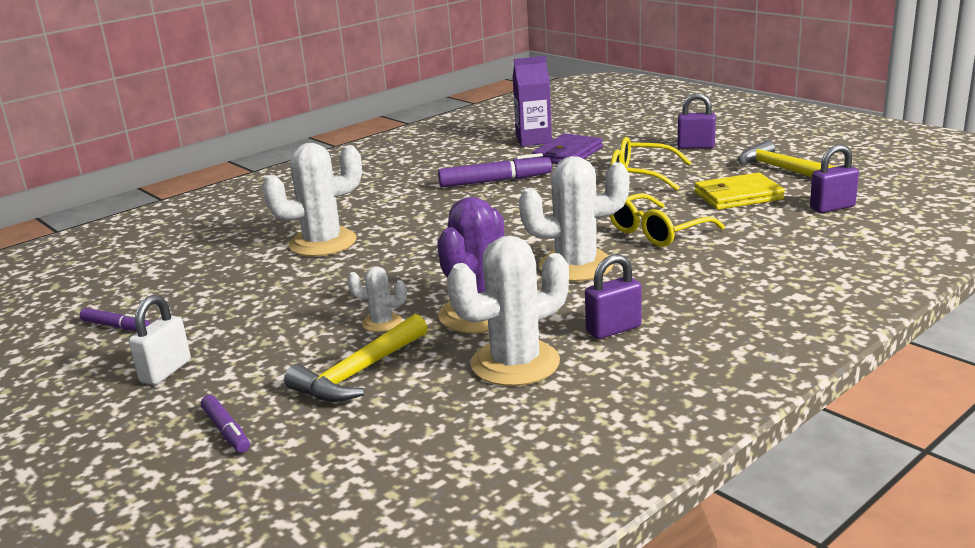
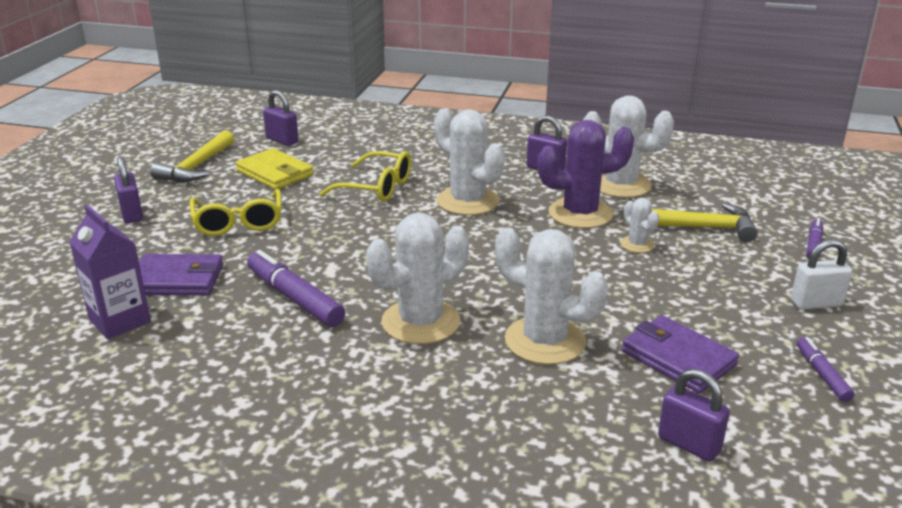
camera: 125 degrees left, 5 degrees up
(168, 256) = (689, 444): none -> purple padlock
(227, 281) = (678, 358): none -> purple wallet
(408, 211) = (421, 322): none -> white cactus

